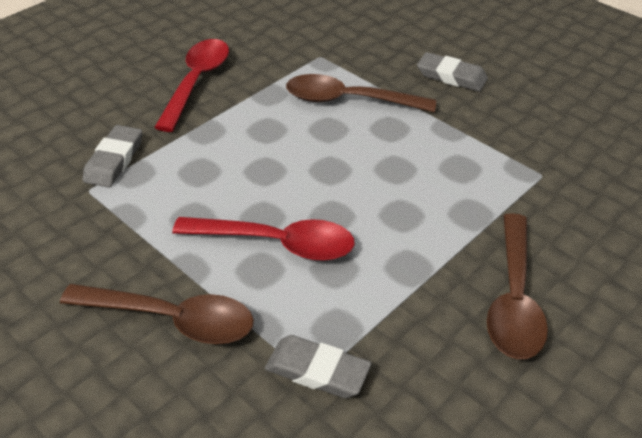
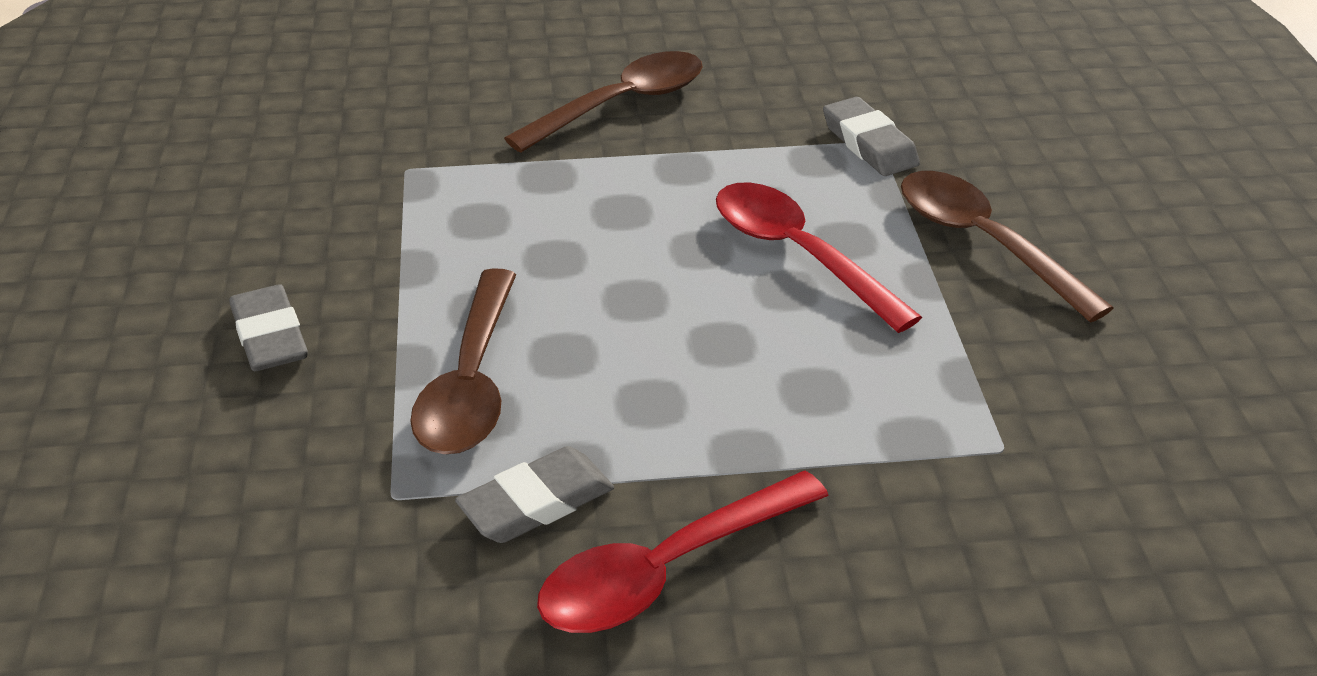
camera: 140 degrees left, 5 degrees down
(114, 160) = (932, 481): grey eraser -> grey eraser (536, 503)
(348, 100) = (471, 383): brown spoon -> brown spoon turned 45 degrees clockwise

